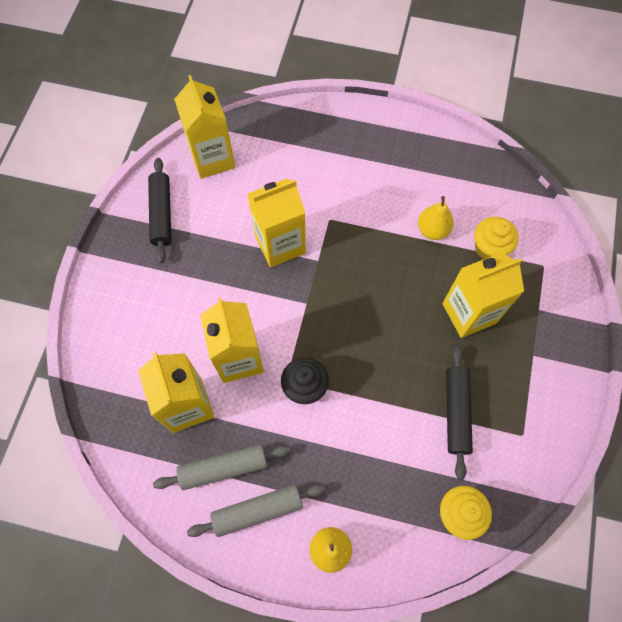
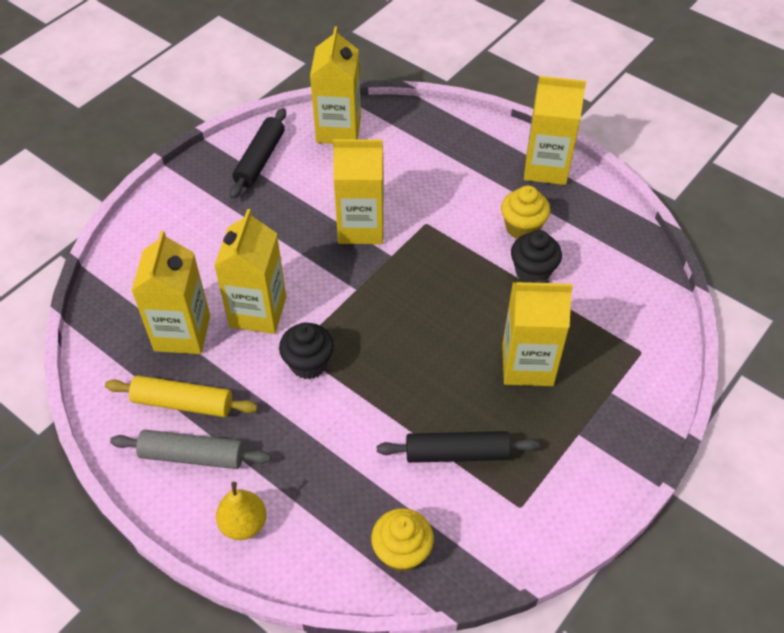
camera: 25 degrees right, 15 degrees down
(224, 468) = (183, 403): grey rolling pin -> yellow rolling pin
(396, 130) = (546, 168): none -> yellow carton
(432, 230) = (532, 272): yellow pear -> black cupcake
(456, 412) = (457, 453): black rolling pin -> black rolling pin turned 60 degrees clockwise
(489, 248) = (587, 312): yellow cupcake -> yellow cupcake (522, 228)

